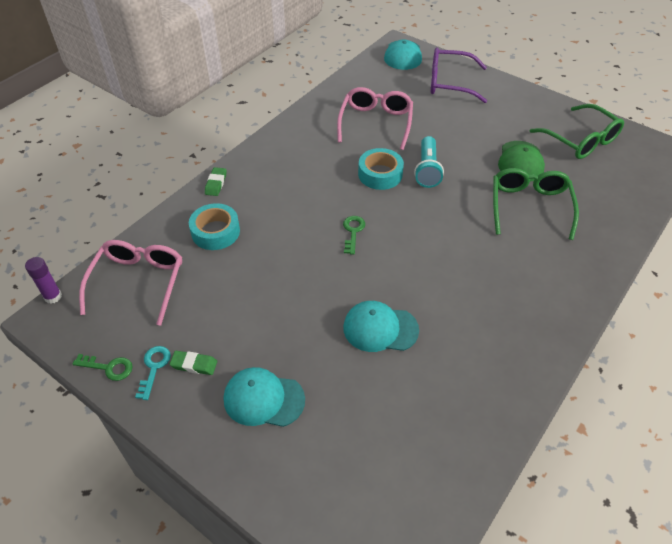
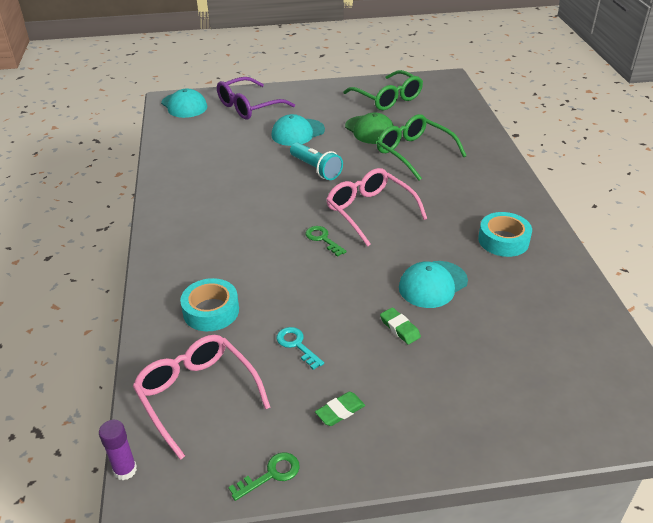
camera: 45 degrees left, 10 degrees down
(154, 368) = (311, 440): turquoise key -> turquoise key (296, 345)
(216, 183) = (155, 277): green eraser -> green eraser (400, 328)
(263, 399) = (425, 388): turquoise cap -> turquoise cap (297, 132)
(376, 123) = (231, 160): pink glasses -> pink glasses (370, 211)
(380, 174) = (286, 191): turquoise tape -> turquoise tape (503, 240)
(580, 140) = (387, 98): green glasses -> green glasses turned 45 degrees clockwise

